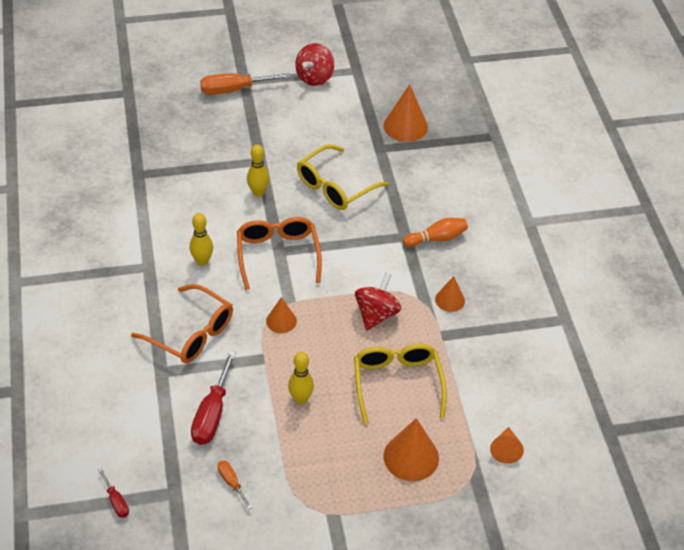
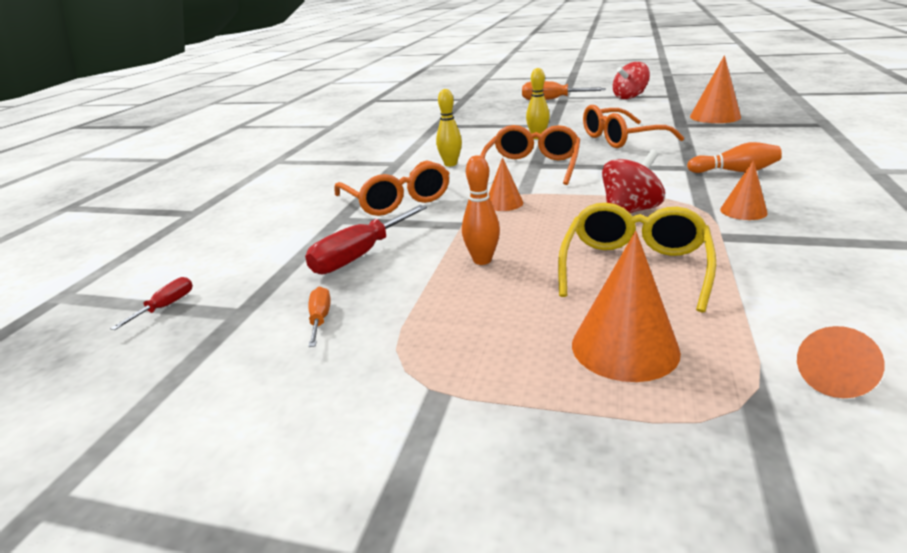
camera: 30 degrees right, 20 degrees down
(116, 501) = (166, 306): red screwdriver -> red screwdriver turned 150 degrees counterclockwise
(300, 399) = (482, 260): yellow bowling pin -> orange bowling pin
(335, 186) = (621, 139): yellow glasses -> orange glasses

